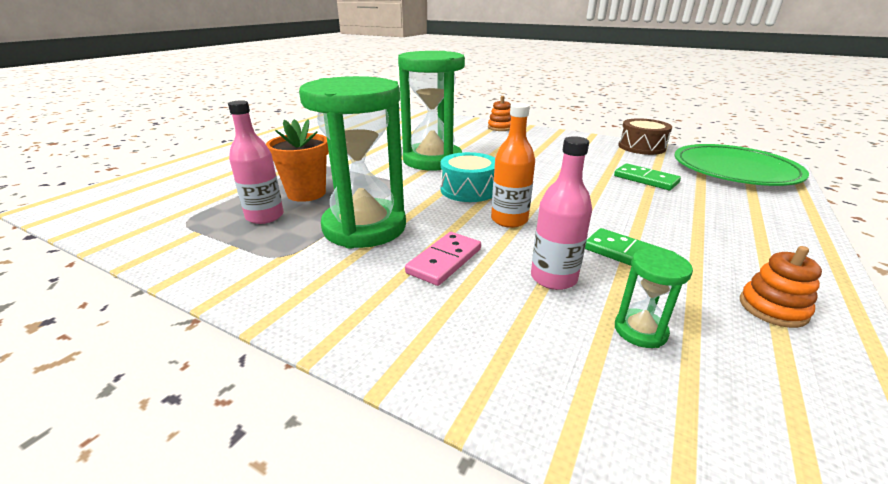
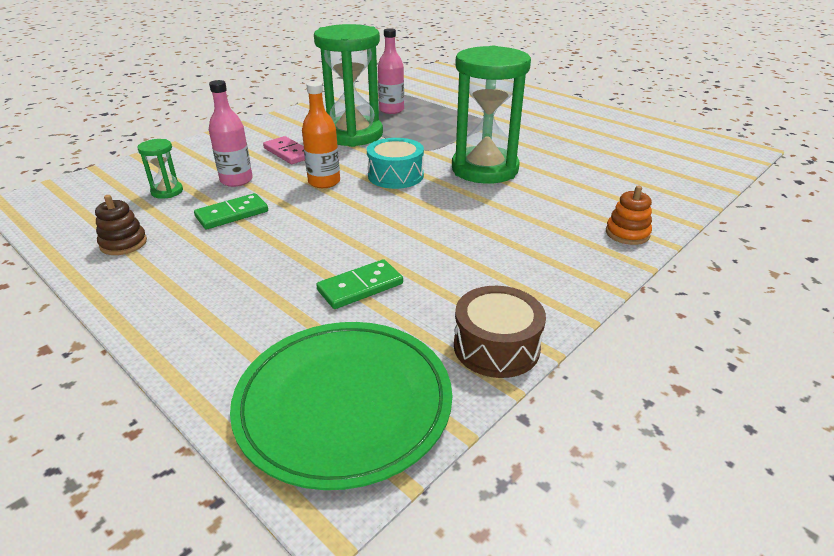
camera: 105 degrees right, 5 degrees up
(306, 193) = (424, 120): orange flower pot -> none
(772, 308) = (123, 243): orange stacking toy -> brown stacking toy

